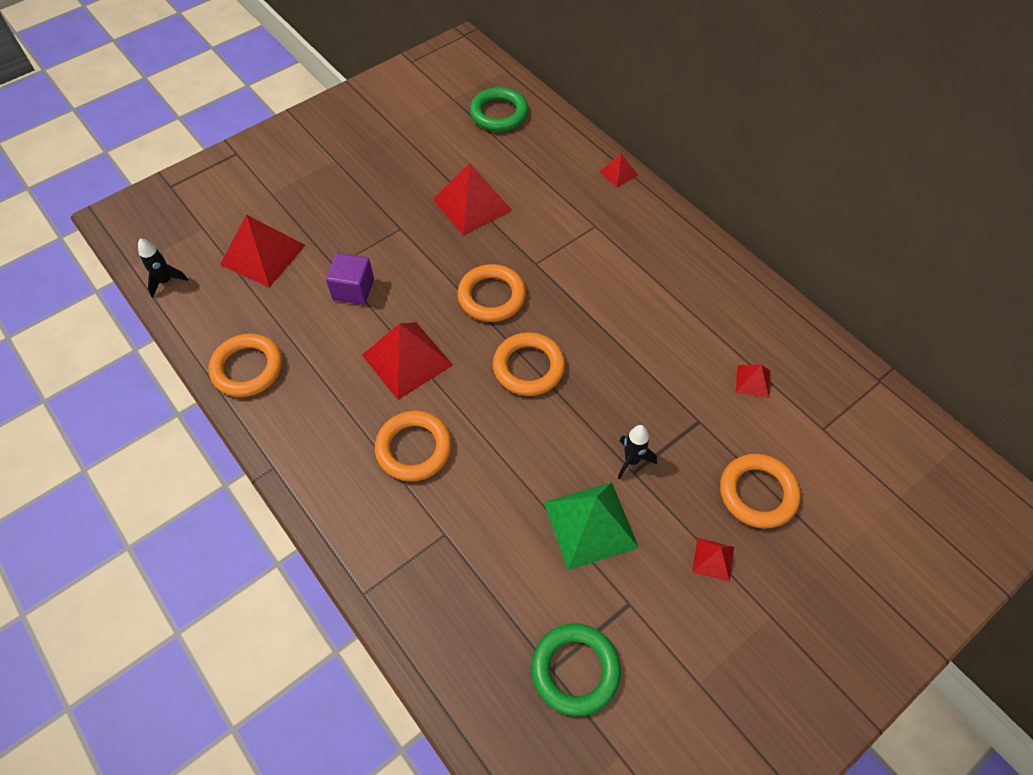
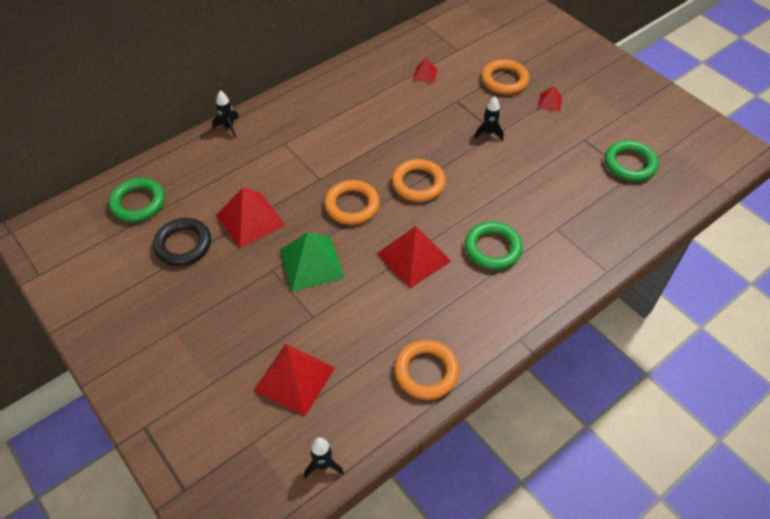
camera: 90 degrees left, 5 degrees down
(353, 289) = (341, 300): purple cube -> none
(414, 448) = (492, 248): orange ring -> green ring
(440, 154) = (183, 245): none -> black ring
(590, 525) = (537, 154): green pyramid -> green pyramid (311, 263)
(618, 173) = (229, 127): red pyramid -> black rocket

